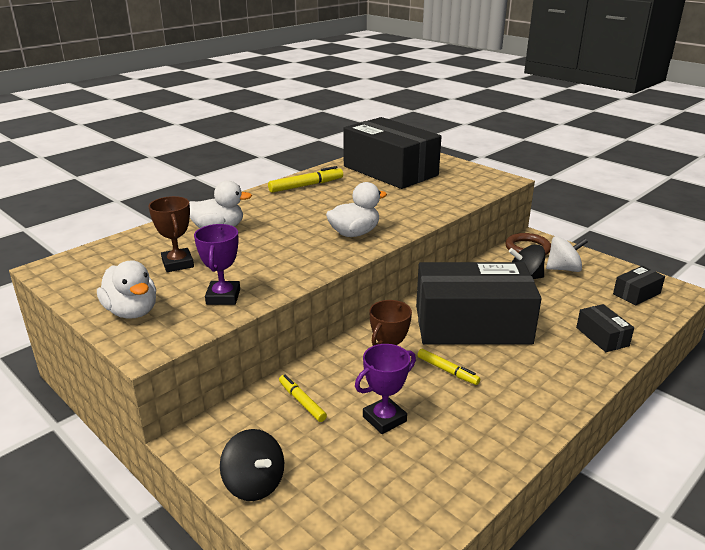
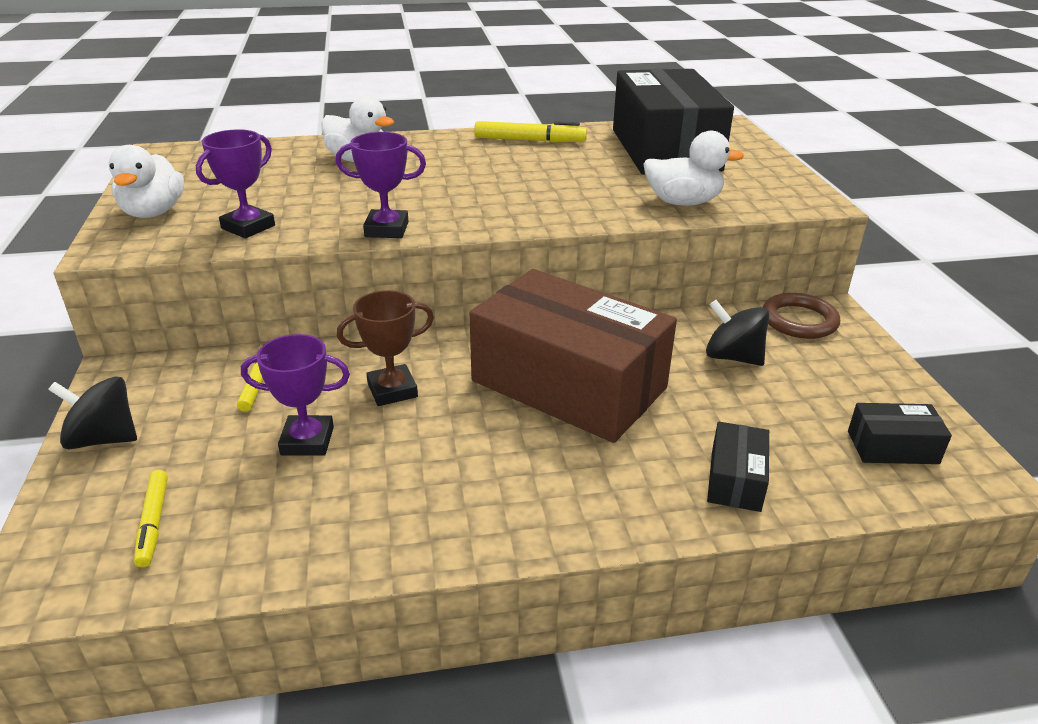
camera: 35 degrees right, 5 degrees up
(178, 264) = (265, 182): brown trophy -> none
(254, 484) = (103, 439): black spinning top -> black spinning top turned 105 degrees clockwise
(316, 267) = (386, 229): none -> purple trophy
(354, 233) = (492, 208): white duck -> white duck (683, 202)
(447, 371) = (455, 423): yellow marker -> yellow marker (153, 523)
(472, 324) = (569, 384): black box -> brown box
(563, 269) = (816, 367): white spinning top -> none

